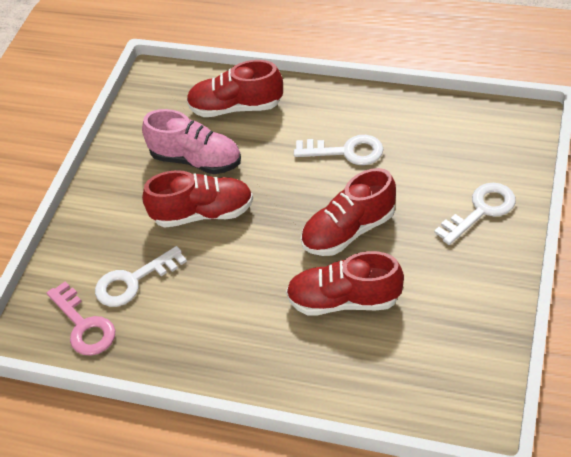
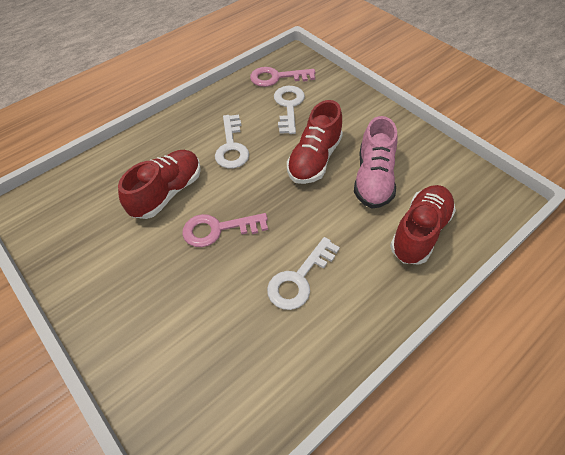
camera: 120 degrees right, 5 degrees up
(196, 160) = (373, 179): pink shoe -> pink shoe turned 45 degrees counterclockwise
(348, 231) = (218, 229): red shoe -> pink key
(481, 210) = (144, 333): white key -> white key (231, 147)

